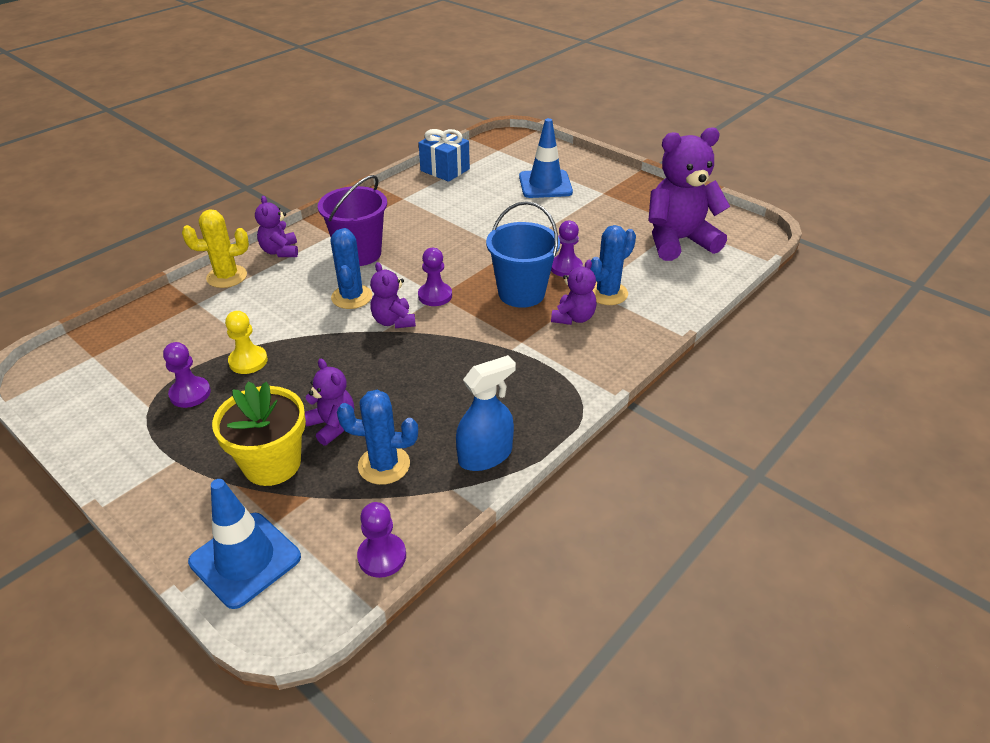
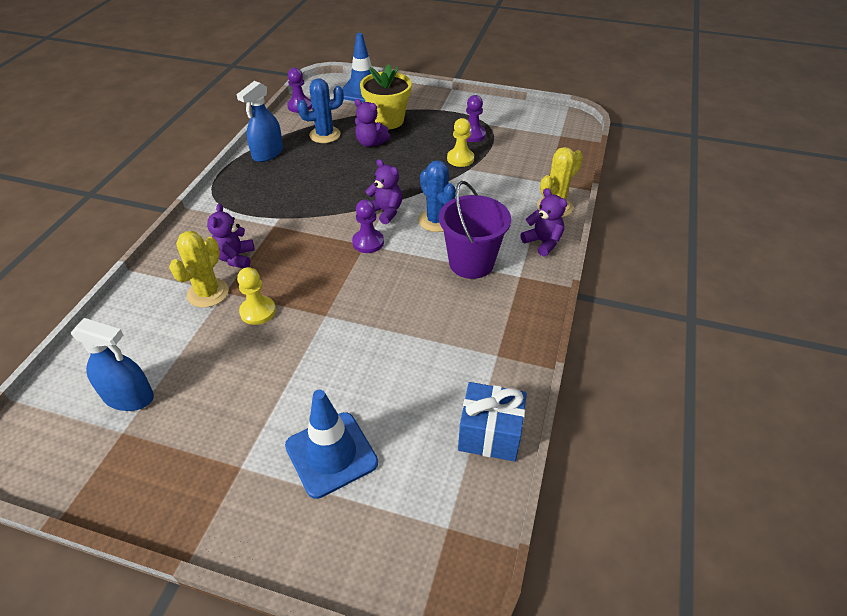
camera: 155 degrees right, 5 degrees up
(521, 293) = (292, 268): blue bucket -> none
(566, 267) = (258, 311): purple pawn -> yellow pawn
(607, 293) = (208, 293): blue cactus -> yellow cactus
(678, 241) = (128, 397): purple teddy bear -> blue spray bottle

